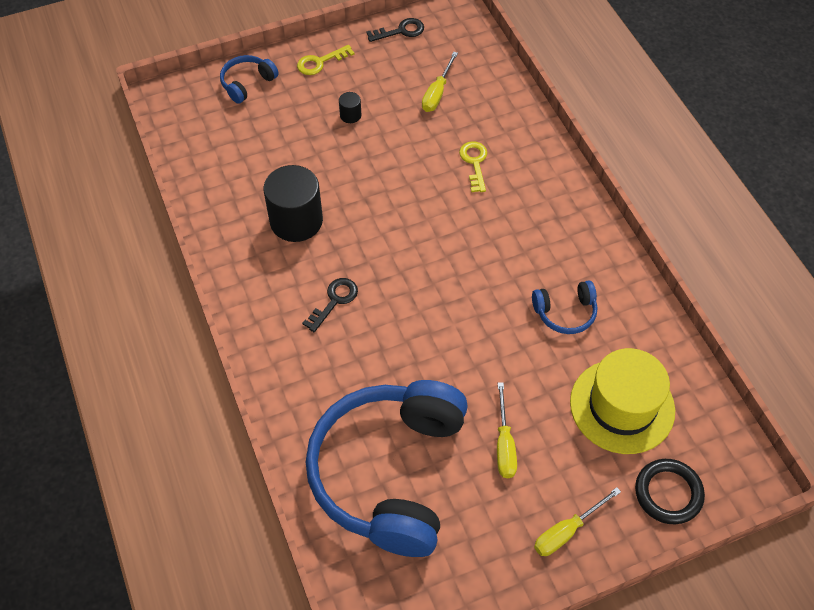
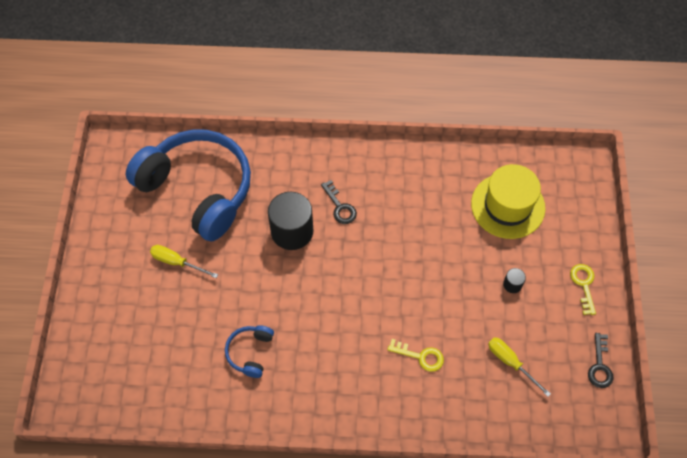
camera: 115 degrees right, 5 degrees up
(247, 83) = (578, 223): blue headphones -> none
(296, 221) = (421, 208): black cylinder -> black cylinder (292, 231)
(566, 531) = (101, 270): yellow screwdriver -> none
(622, 406) = (159, 350): yellow hat -> yellow hat (508, 206)
(668, 493) = (85, 344): black ring -> none

